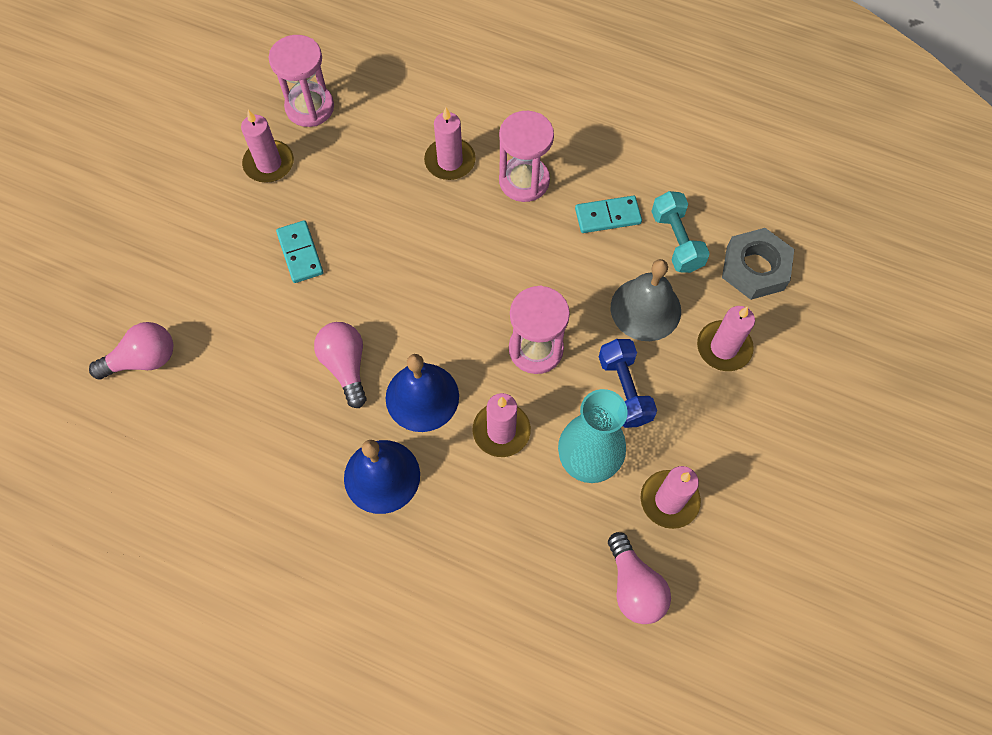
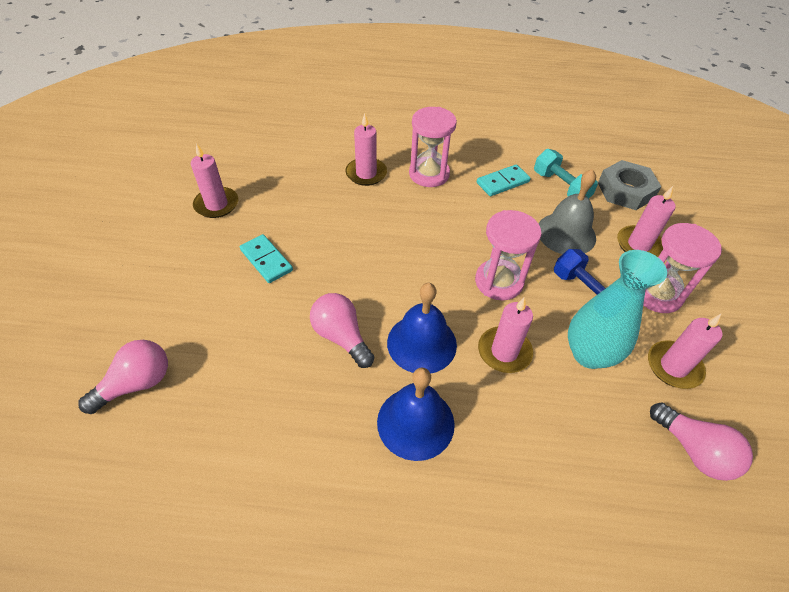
camera: 20 degrees left, 15 degrees down
(310, 107) = (239, 162): pink hourglass -> pink hourglass (657, 294)

